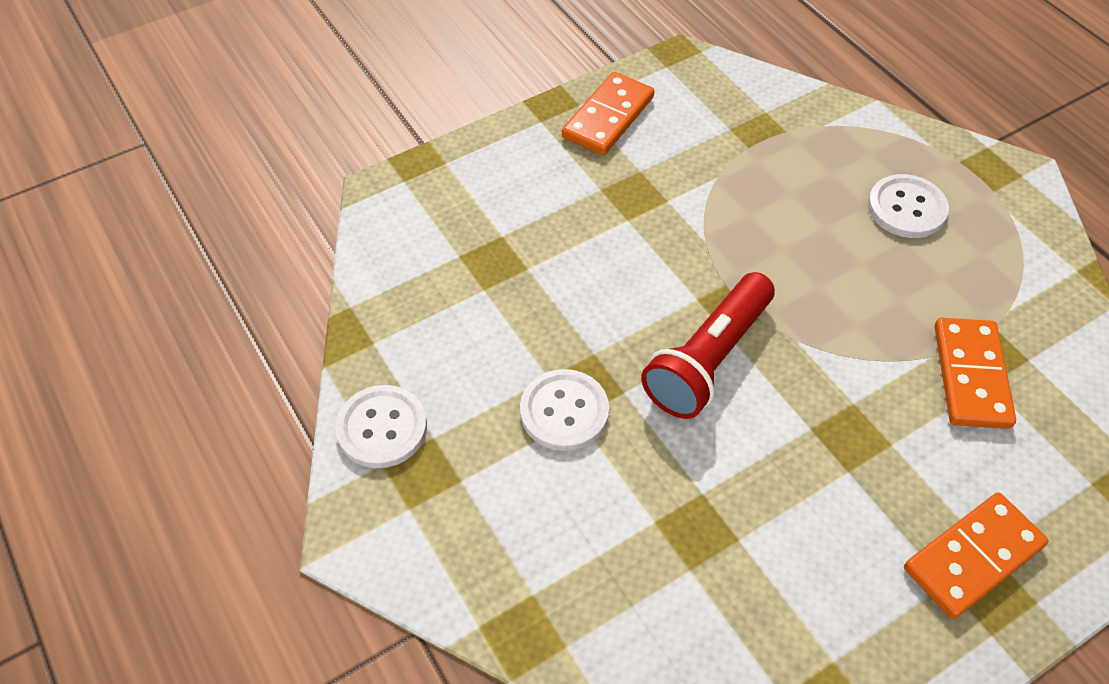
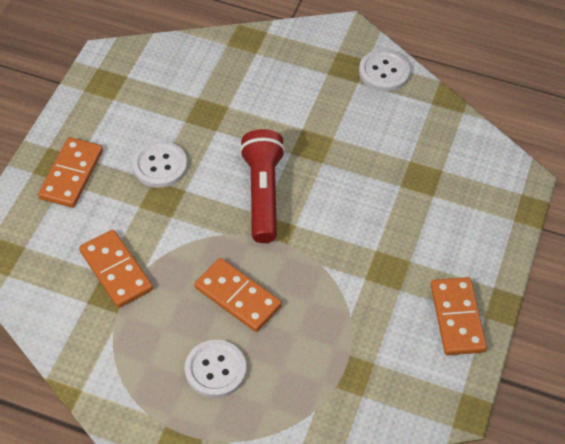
camera: 140 degrees right, 0 degrees up
(564, 411) = (310, 126): white button -> white button (160, 165)
(831, 261) = (238, 297): none -> orange domino

